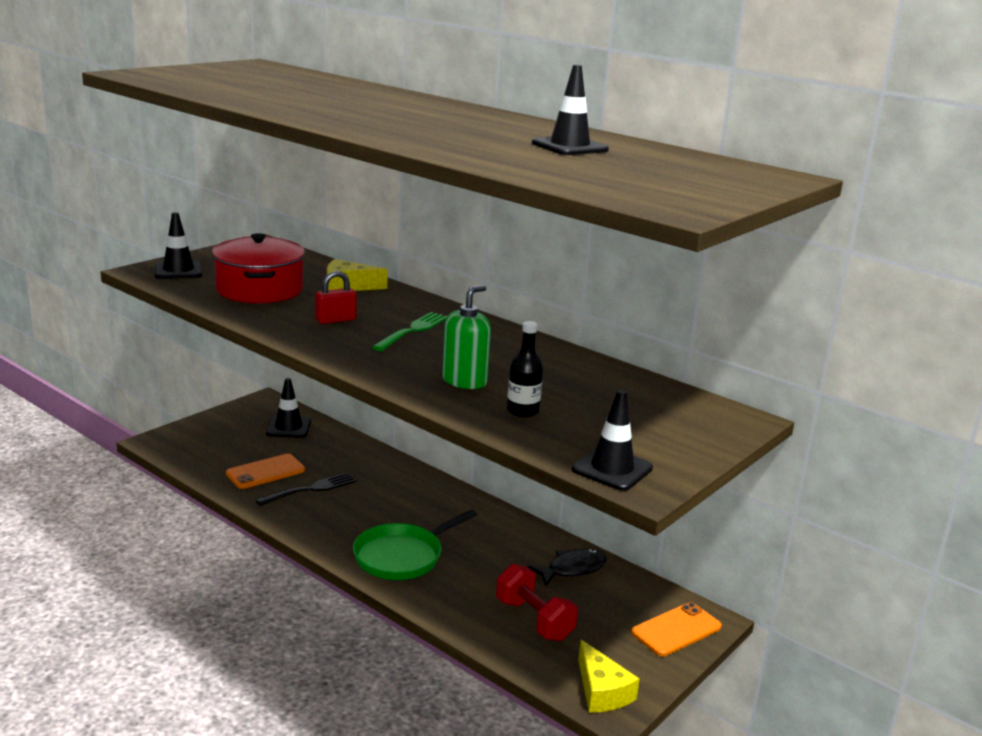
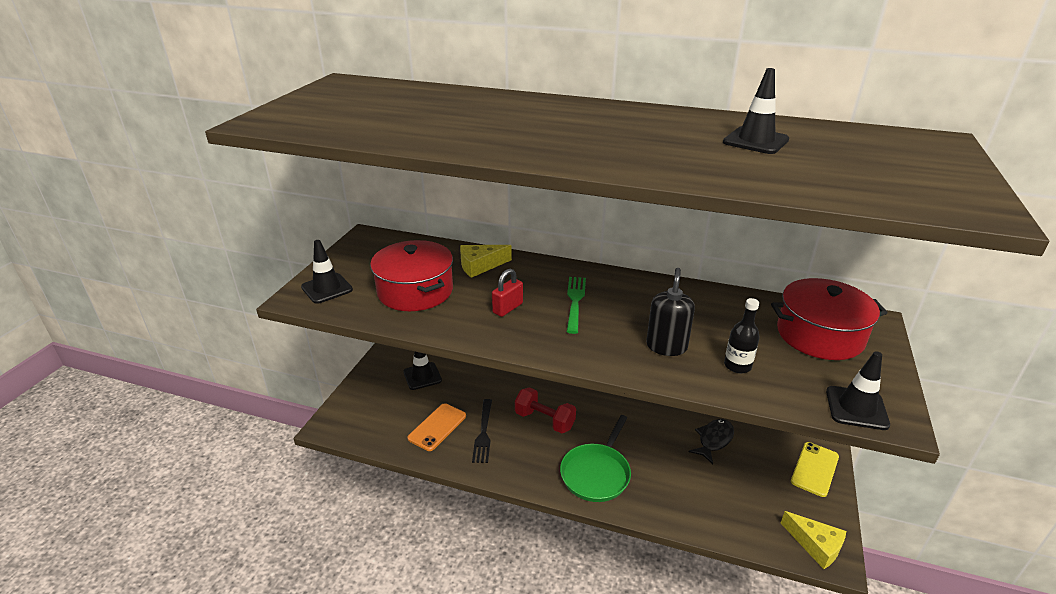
camera: 20 degrees left, 10 degrees up
(310, 489) = (483, 432): black fork -> black fork turned 150 degrees clockwise
(464, 381) = (666, 346): green soap dispenser -> black soap dispenser
(534, 620) = (726, 497): red dumbbell -> red dumbbell (544, 420)
(656, 413) = (820, 335): none -> red pot
(676, 630) = (814, 469): orange phone -> yellow phone

